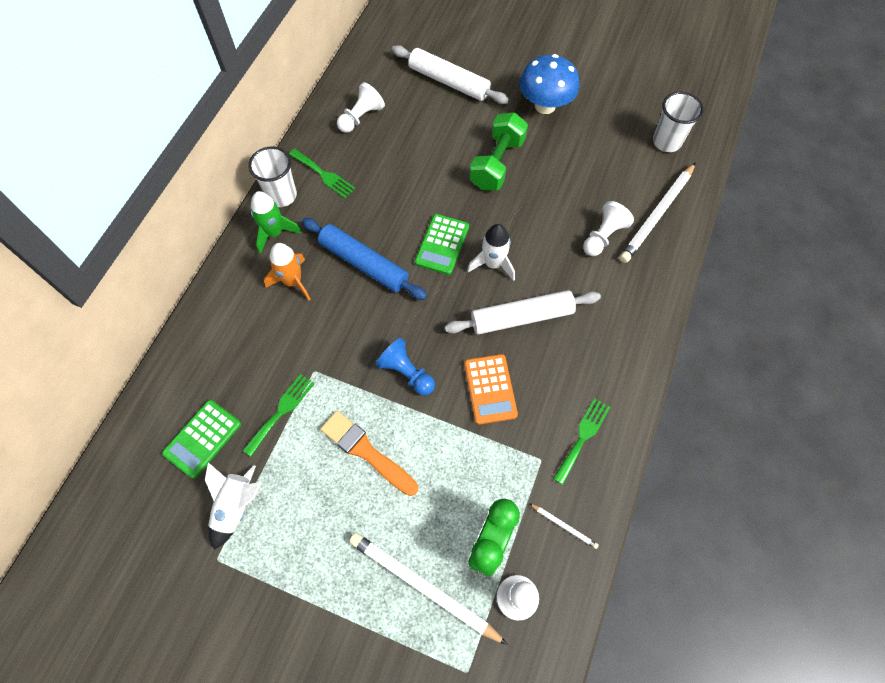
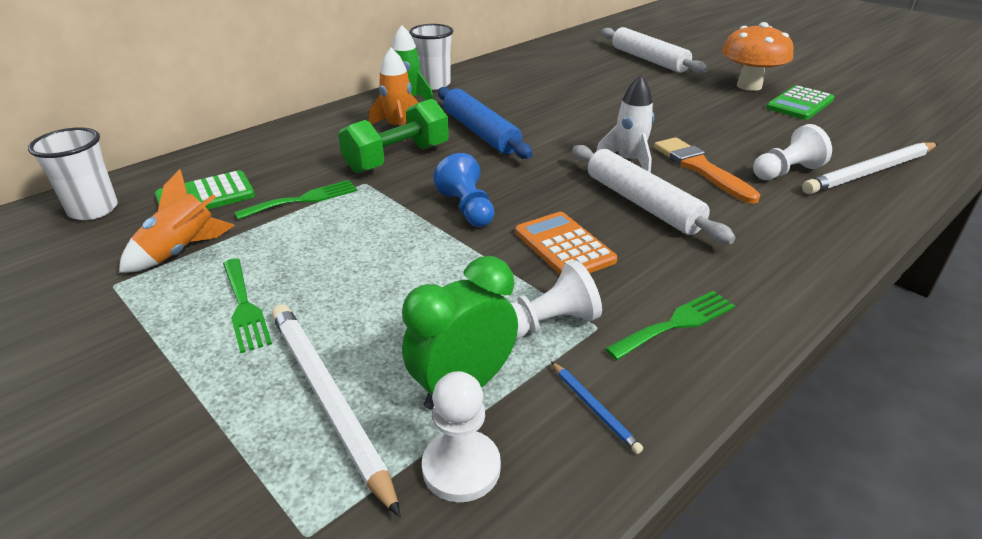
camera: 25 degrees right, 30 degrees down
(236, 506) = (181, 251): white rocket -> orange rocket
(324, 175) = (484, 82): green fork -> green fork (244, 307)
(361, 117) = (546, 62): white pawn -> white pawn (548, 324)
(366, 451) = (367, 252): orange brush -> orange brush (700, 168)
(442, 244) = (576, 138): green calculator -> green calculator (799, 104)
(490, 389) = (564, 246): orange calculator -> orange calculator turned 135 degrees clockwise
(497, 163) = (673, 106): green dumbbell -> green dumbbell (397, 158)
(521, 317) = (642, 203): white rolling pin -> white rolling pin turned 45 degrees clockwise
(545, 105) = (749, 86): blue mushroom -> orange mushroom
(564, 526) = (594, 408): white pencil -> blue pencil
(666, 141) = (899, 129): white cup -> white cup (93, 210)

